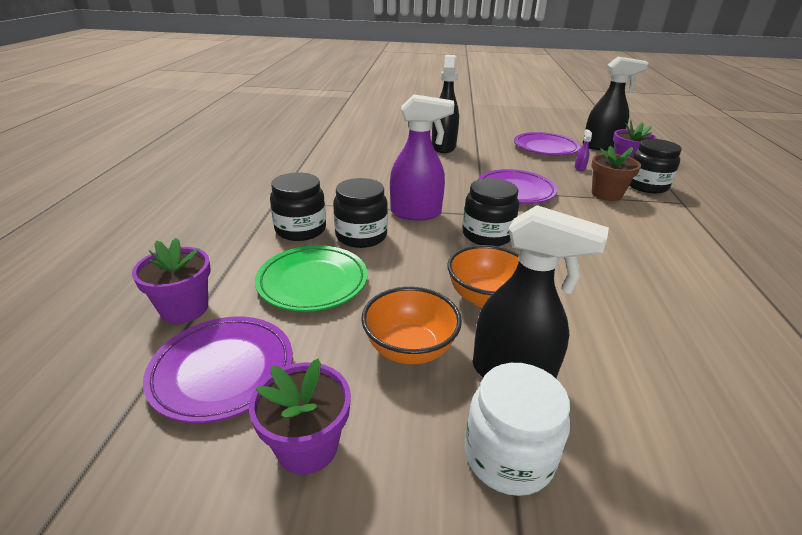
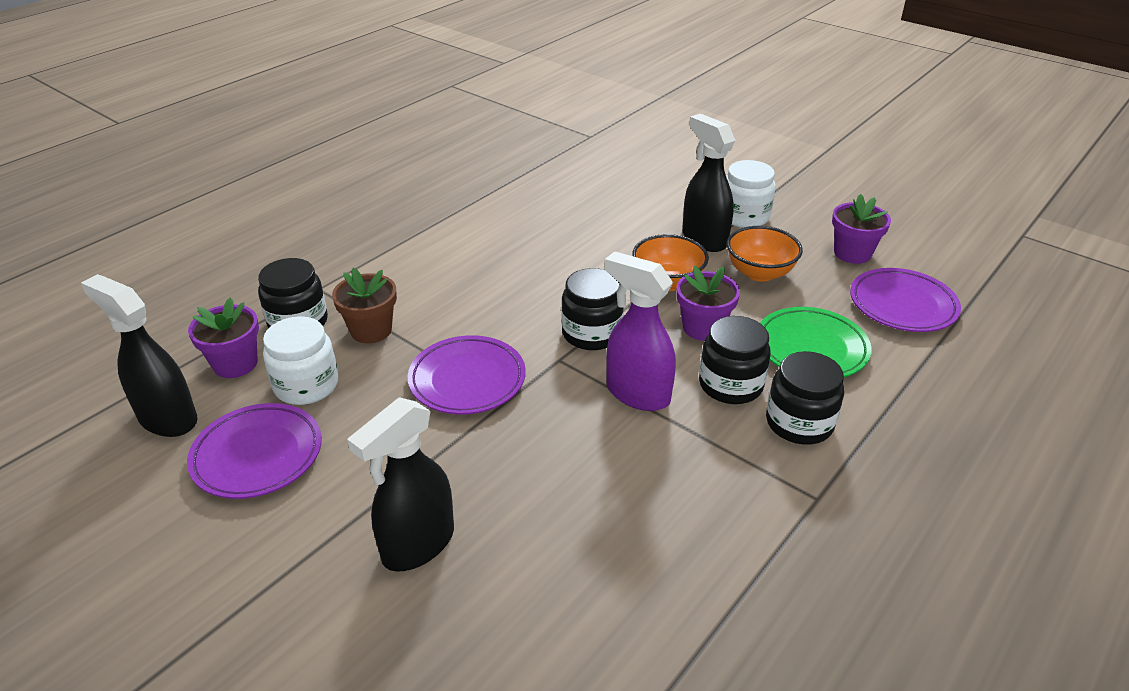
camera: 145 degrees left, 5 degrees up
(184, 309) = (939, 365): purple flower pot -> purple flower pot (703, 328)
(579, 168) = (306, 385): purple spray bottle -> white jar

